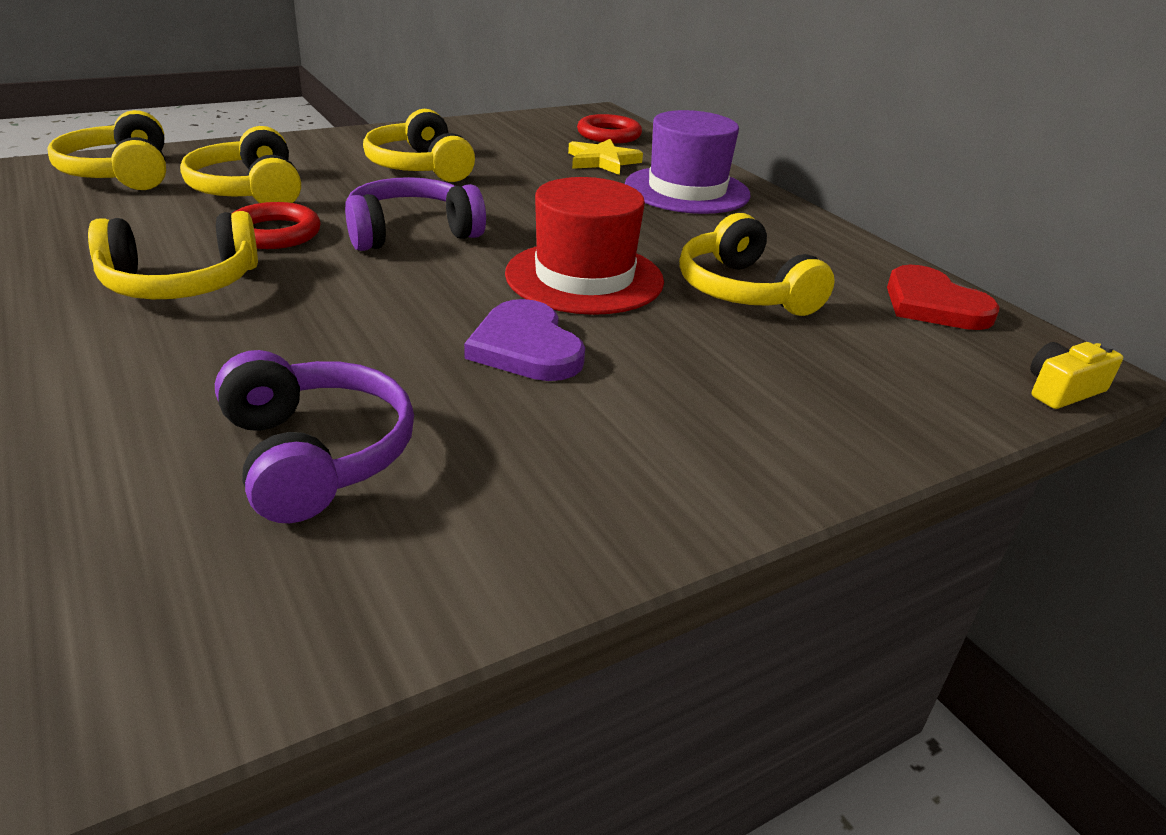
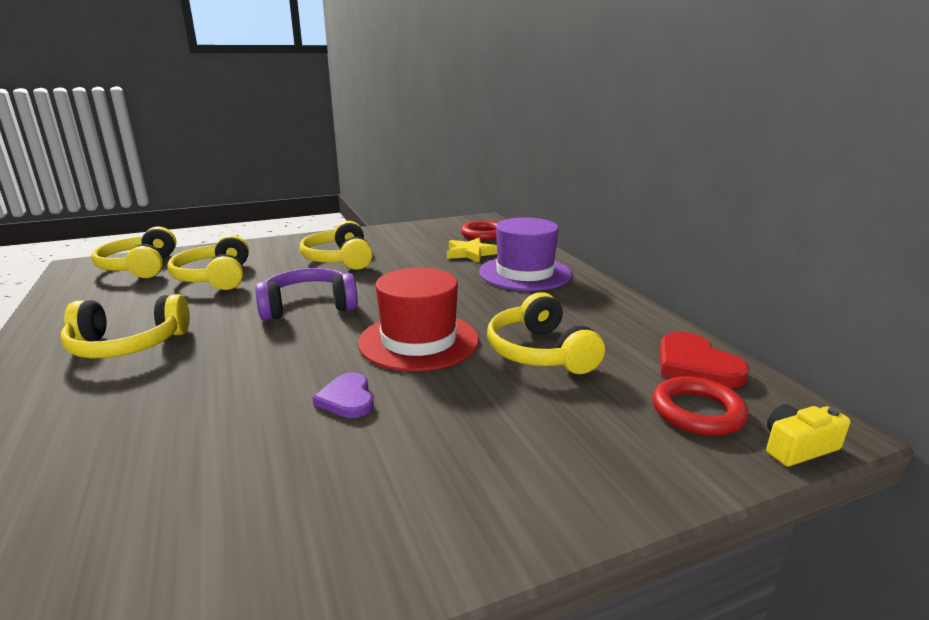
camera: 10 degrees right, 10 degrees down
(274, 233) = (214, 307): red ring -> red ring (697, 412)
(315, 455) = (135, 491): purple headphones -> none
(526, 347) = (347, 399): purple heart -> purple heart, size x0.66

